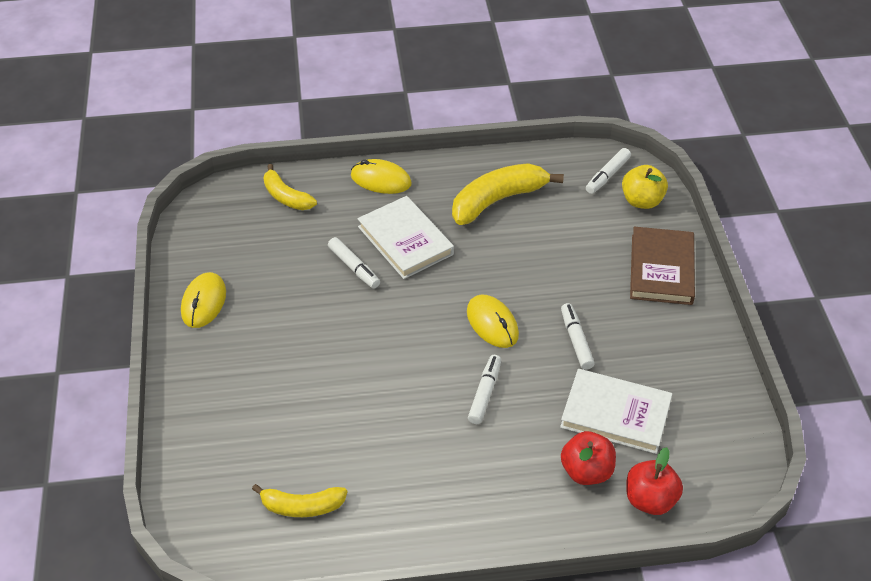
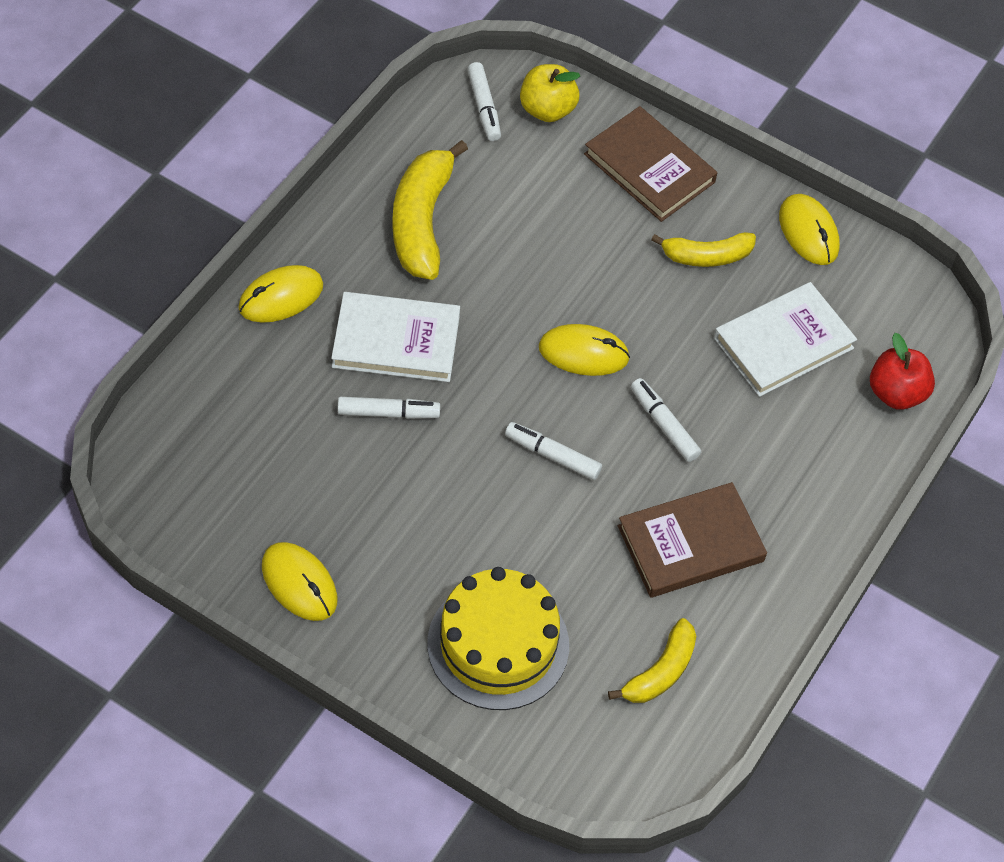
camera: 55 degrees left, 10 degrees up
(246, 414) = (498, 644): none -> yellow cake
(286, 197) = (213, 400): yellow banana -> yellow banana (706, 256)
(412, 462) = (690, 544): none -> brown book
(576, 340) = (670, 303): white marker -> white marker (552, 455)
(586, 471) = (825, 415): red apple -> none
(716, 373) = (808, 232): none -> yellow mouse

